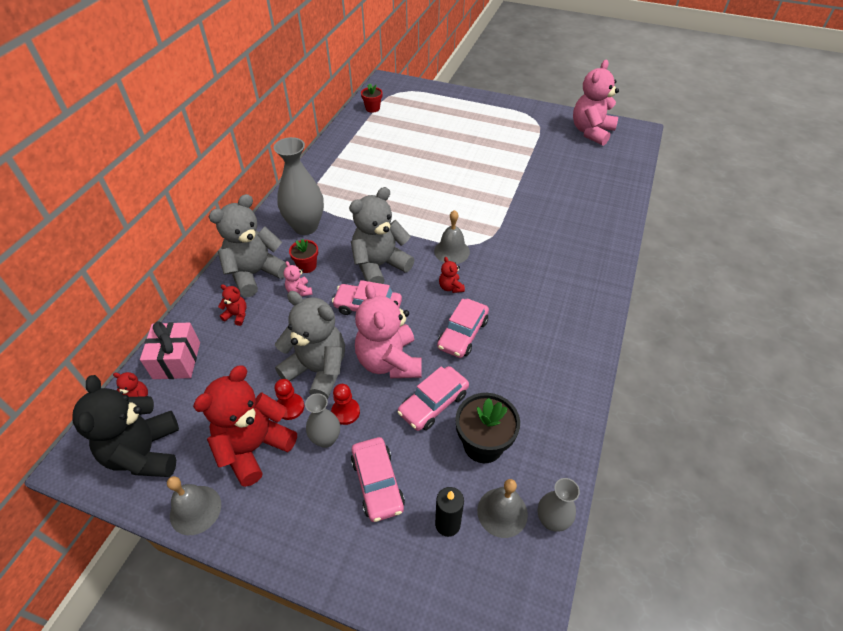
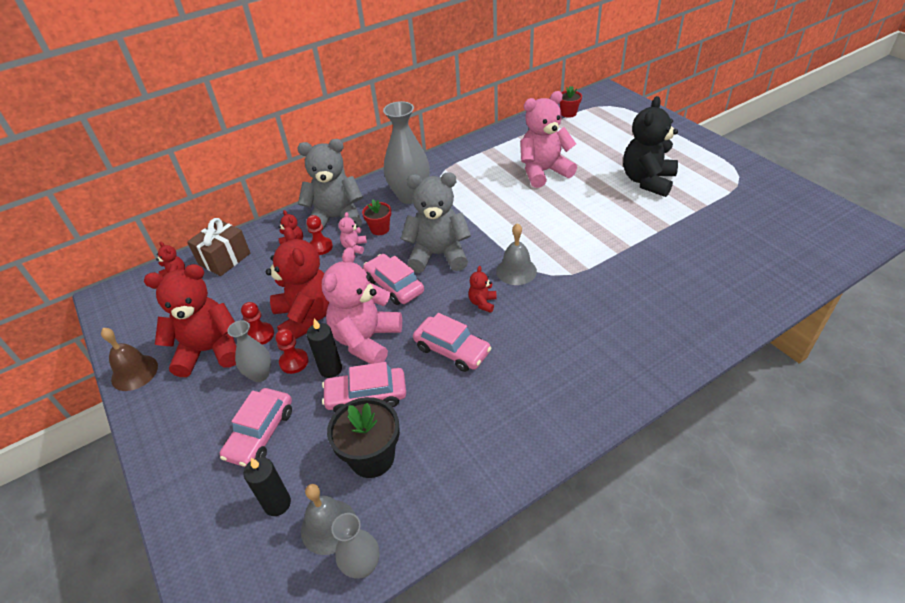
camera: 40 degrees right, 5 degrees down
(145, 453) = (146, 314): black teddy bear -> black teddy bear (647, 181)
(177, 360) = (224, 259): pink gift -> brown gift
(195, 509) = (134, 372): grey bell -> brown bell
(267, 305) = (320, 247): none -> red pawn
(318, 370) = (306, 317): grey teddy bear -> red teddy bear
(383, 400) = (331, 369): none -> black candle
(462, 334) = (452, 350): pink car -> pink car turned 120 degrees counterclockwise
(591, 132) = (800, 212): pink teddy bear -> pink teddy bear (543, 172)

